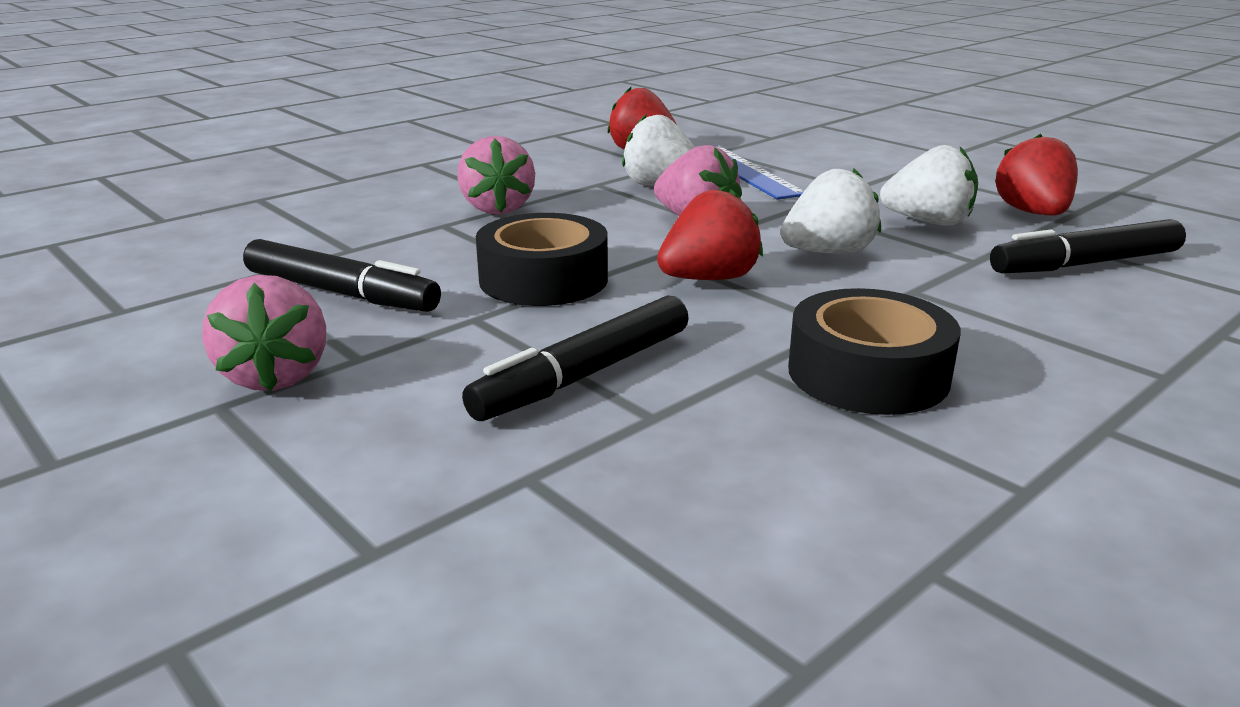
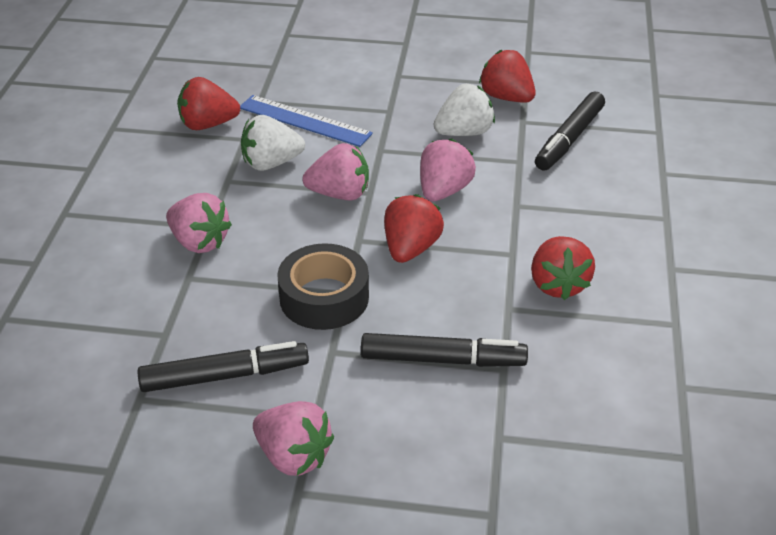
camera: 40 degrees left, 15 degrees up
(586, 374) = (442, 359): black marker -> black marker turned 90 degrees counterclockwise
(828, 252) = (443, 191): white strawberry -> pink strawberry
(868, 373) = (558, 284): black tape -> red strawberry

